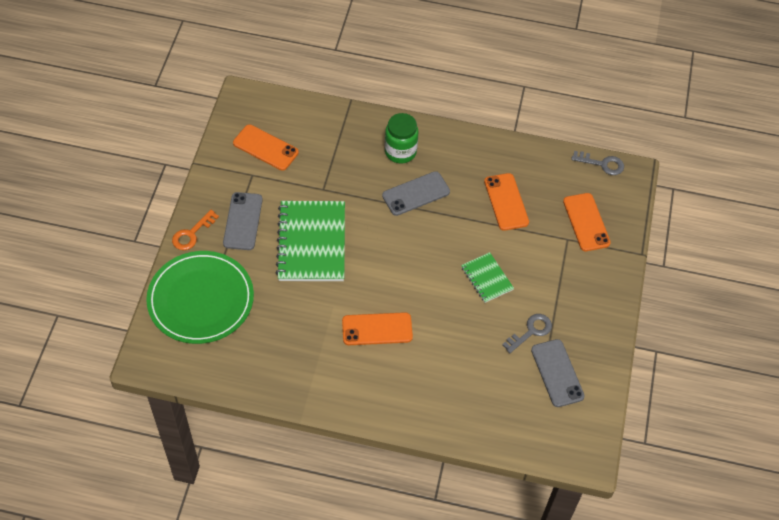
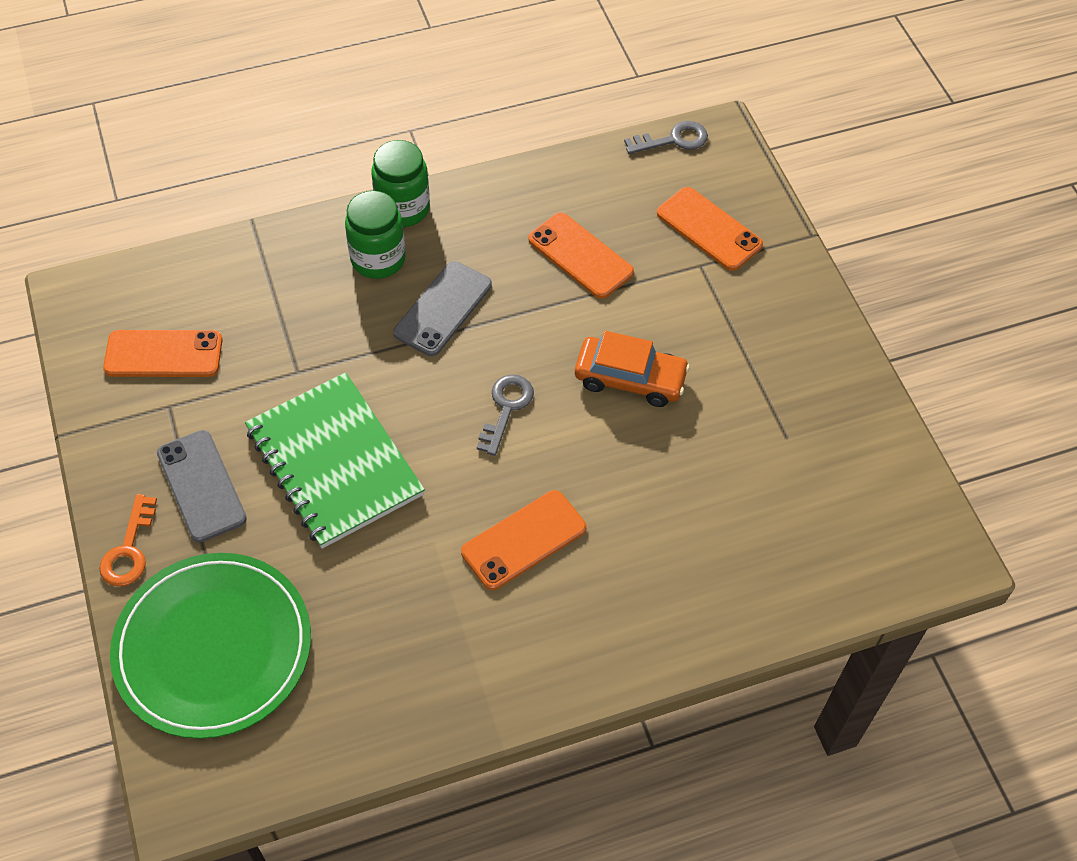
camera: 30 degrees left, 0 degrees up
(430, 131) = (403, 209): none -> green jar
(487, 278) = (630, 378): green notebook -> orange car
(531, 331) = (744, 421): grey key -> grey key (506, 408)
(557, 373) = (822, 461): grey phone -> none

